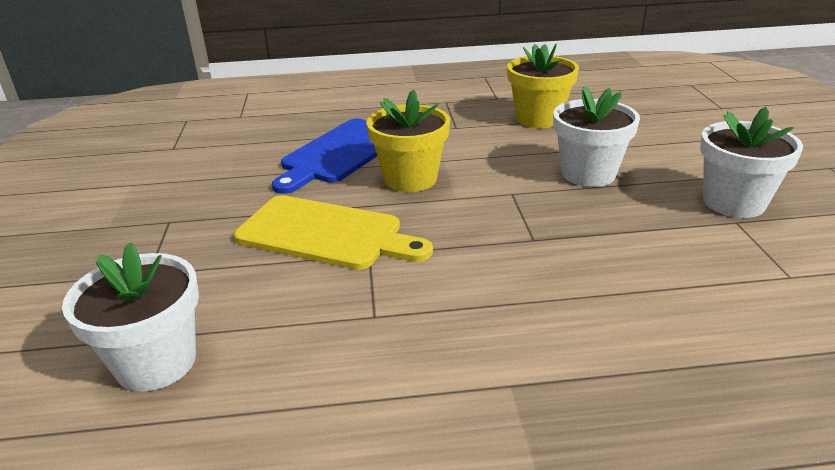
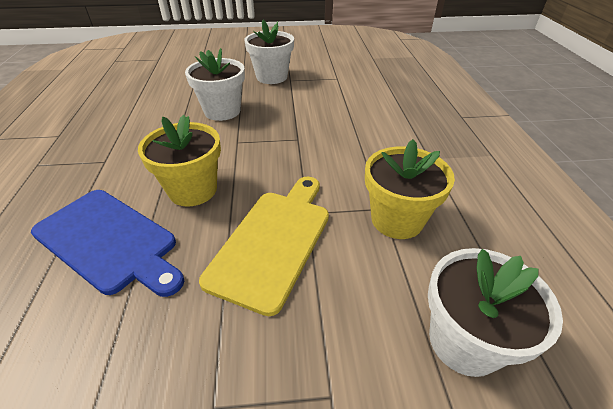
camera: 90 degrees left, 10 degrees up
(538, 119) = (121, 120): yellow flower pot -> yellow flower pot (397, 220)

